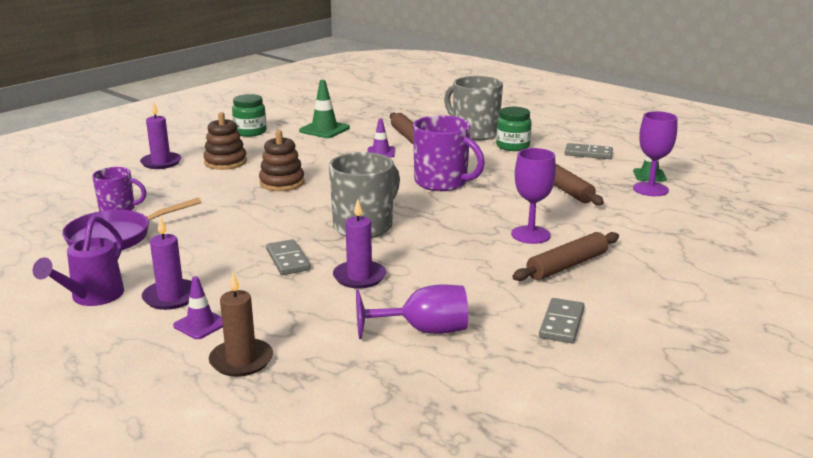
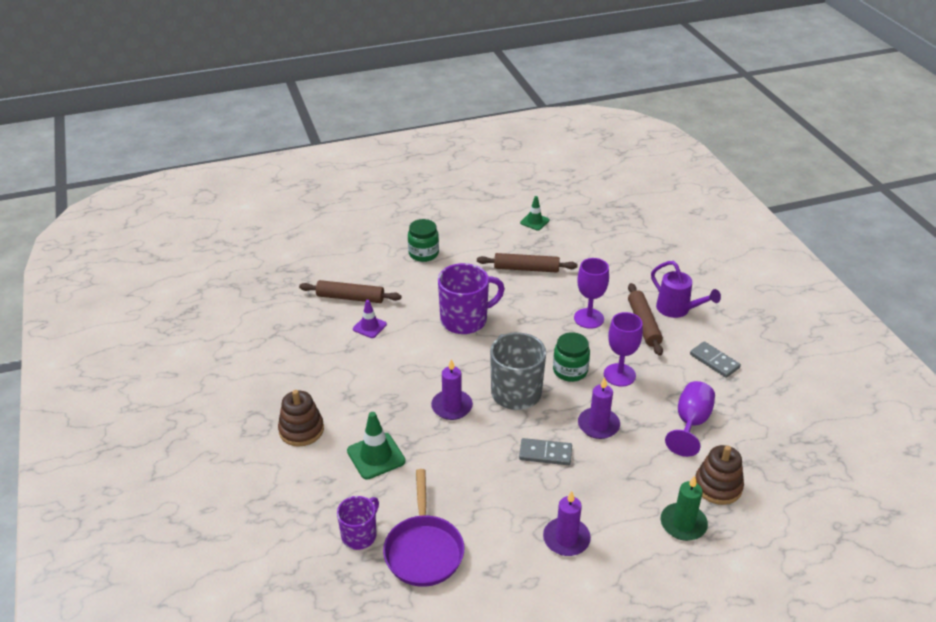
camera: 60 degrees left, 15 degrees up
(92, 297) = (537, 588): purple watering can -> purple watering can (677, 309)
(161, 162) = (259, 476): purple candle -> purple candle (452, 407)
(200, 324) = (620, 532): purple traffic cone -> none
(241, 360) = (683, 524): brown candle -> green candle
(250, 132) = (232, 389): green jar -> green jar (570, 371)
(282, 183) = (387, 408): brown stacking toy -> brown stacking toy (718, 486)
(324, 130) = (277, 339): green traffic cone -> green traffic cone (376, 456)
(474, 133) = (375, 259): grey mug -> none
(588, 153) = (472, 227): grey domino -> none
(650, 189) = (557, 233): purple goblet -> purple goblet (619, 375)

